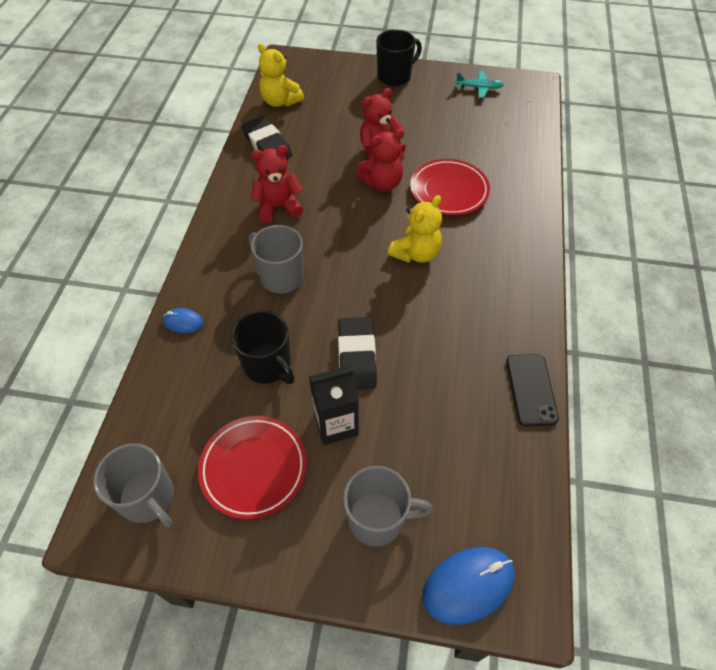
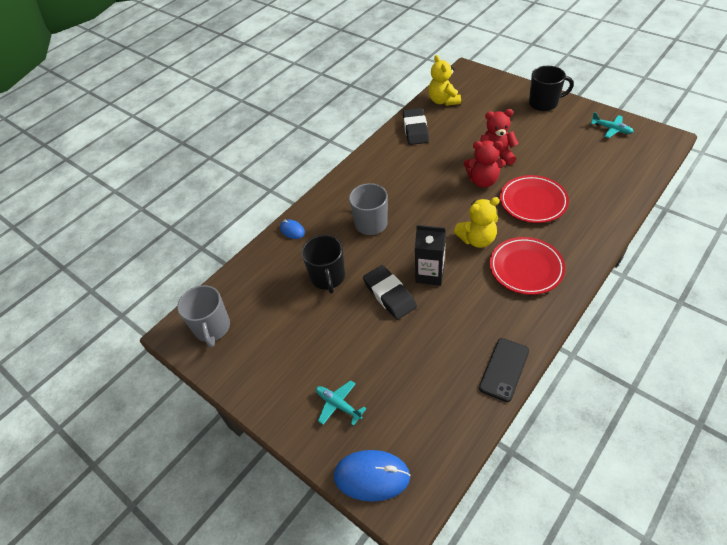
camera: 35 degrees right, 5 degrees down
(253, 468) = (281, 338): red plate -> red plate (526, 268)
(278, 207) = (397, 175): red teddy bear -> none
(336, 424) = (348, 333): black carton -> black carton (430, 274)
(356, 356) = (389, 295): black eraser -> black eraser turned 60 degrees counterclockwise
(378, 519) = (338, 405): grey mug -> turquoise plane

